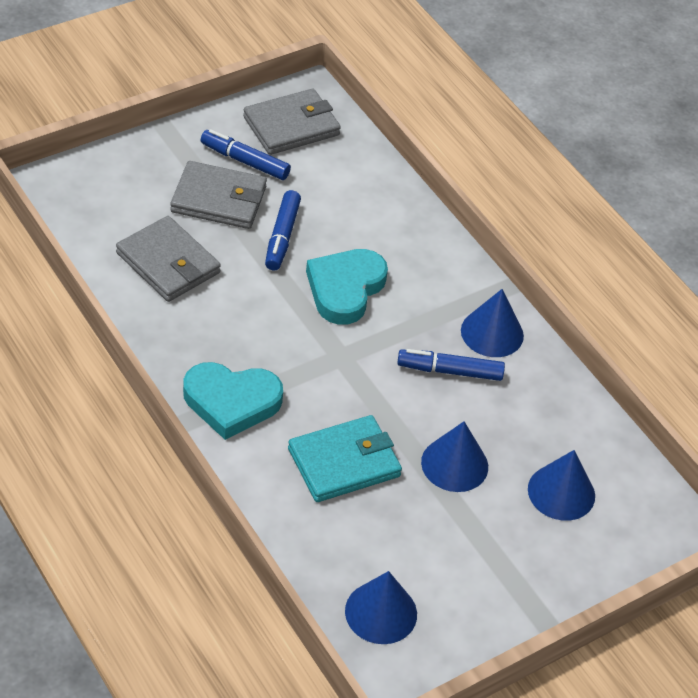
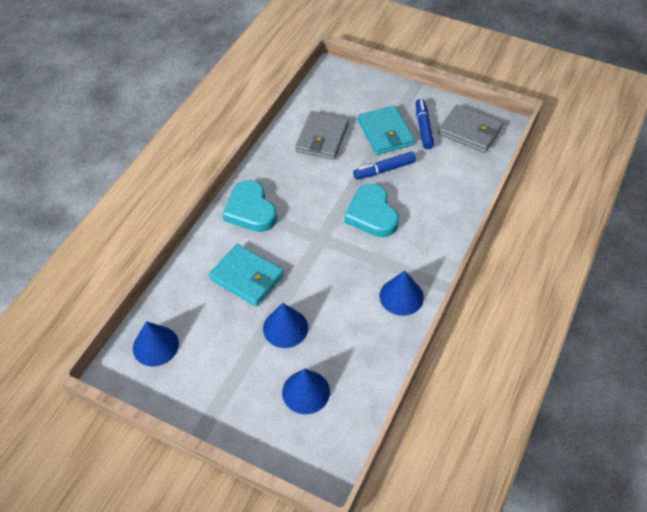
camera: 65 degrees right, 5 degrees up
(218, 199) = (385, 132): grey wallet -> turquoise wallet
(345, 289) = (372, 214): turquoise heart -> turquoise heart turned 105 degrees counterclockwise
(450, 371) = (353, 291): blue marker -> none

